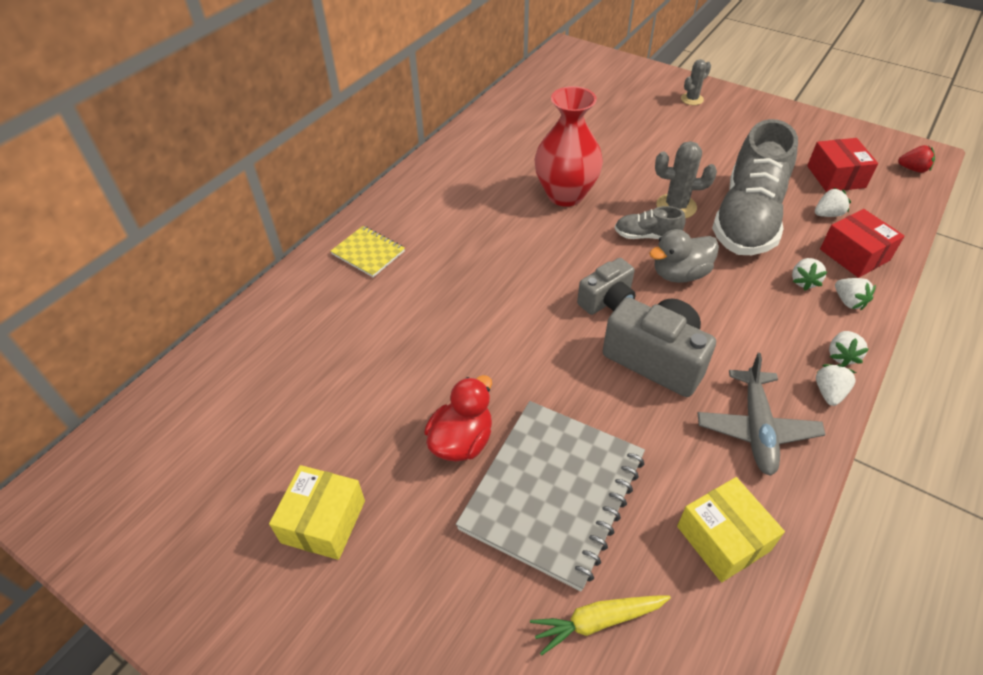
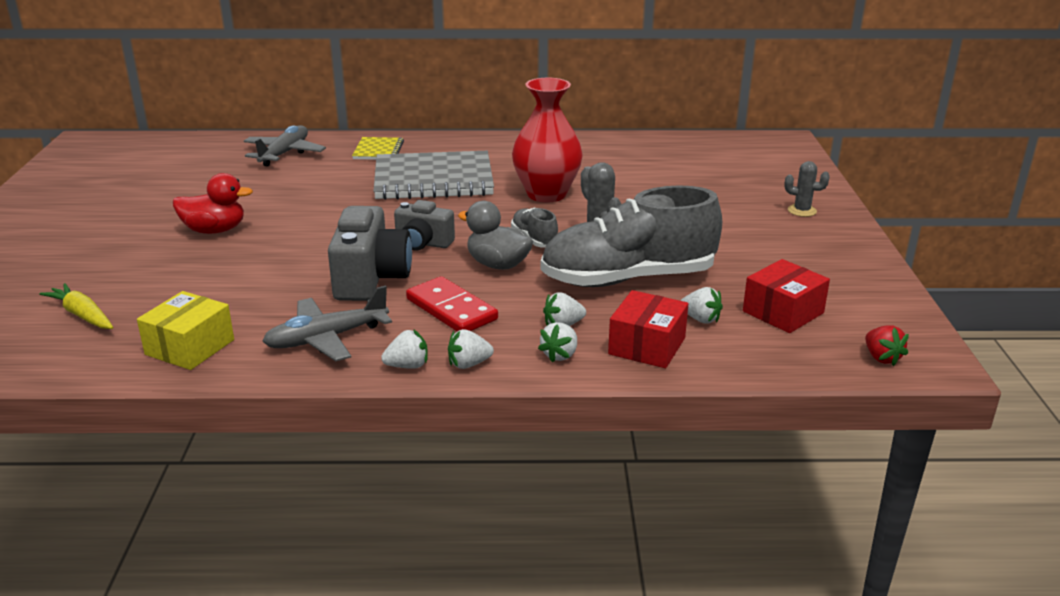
camera: 55 degrees right, 20 degrees down
(303, 321) = (284, 153): none -> grey plane
(323, 521) = (113, 210): yellow box -> none
(553, 492) = (189, 272): grey notebook -> grey notebook (433, 179)
(744, 331) = (451, 309): none -> red domino

